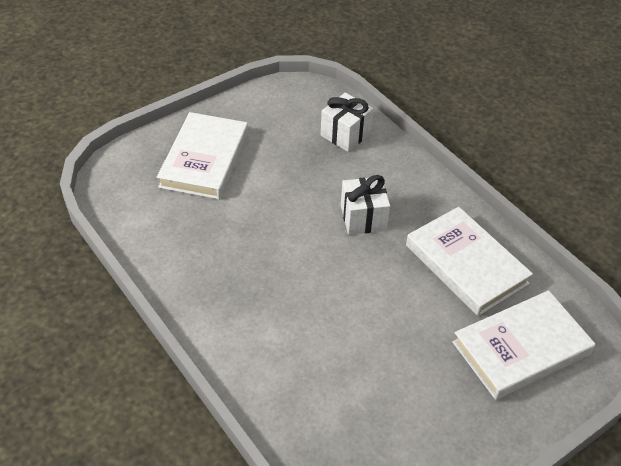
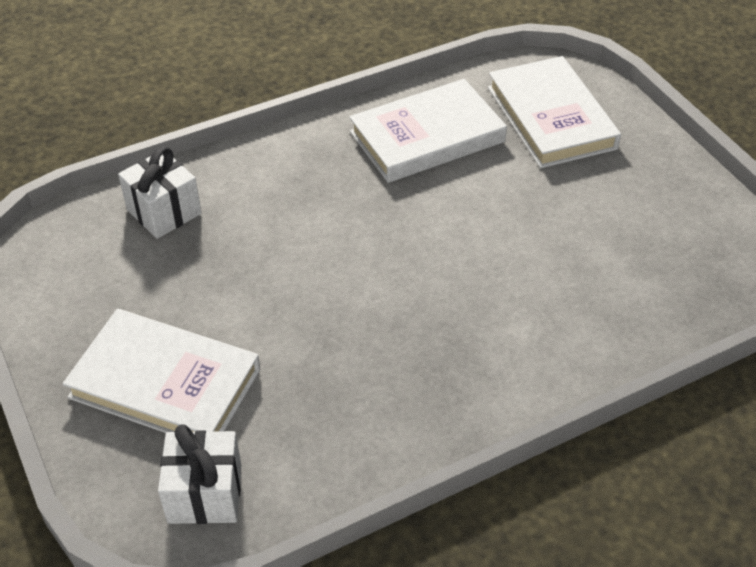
camera: 80 degrees left, 0 degrees up
(363, 218) = (332, 215): white gift -> white gift (205, 493)

